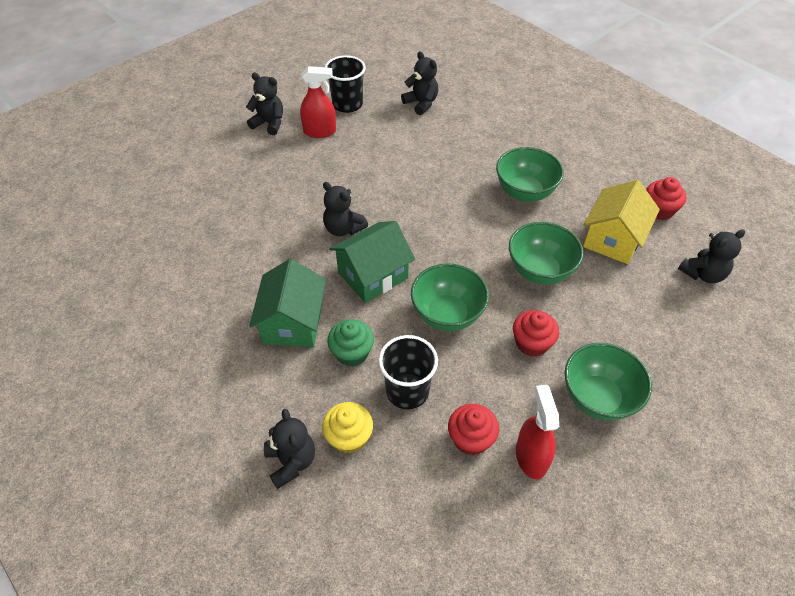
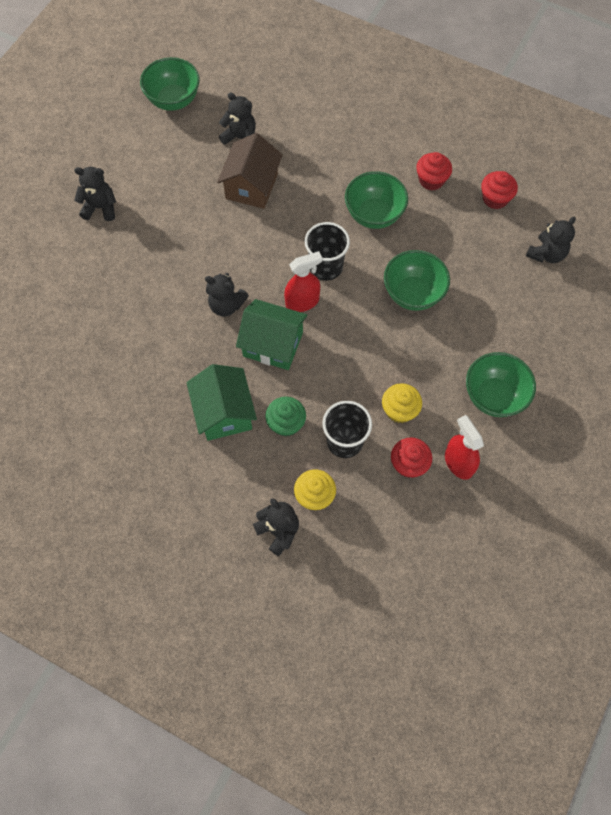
camera: 20 degrees left, 15 degrees up
(320, 131) = (155, 202): red spray bottle -> red spray bottle (302, 302)
(347, 104) = (168, 161): black cup -> black cup (326, 267)
(373, 275) = (273, 344): green house -> green house turned 75 degrees clockwise
(414, 140) = (251, 186): none -> brown house
(447, 314) = (351, 361): green bowl -> green bowl (173, 100)
(482, 378) = (399, 410): none -> yellow cupcake
(531, 343) = (428, 365): red cupcake -> red cupcake (431, 180)
(613, 239) = (464, 241): yellow house -> none

